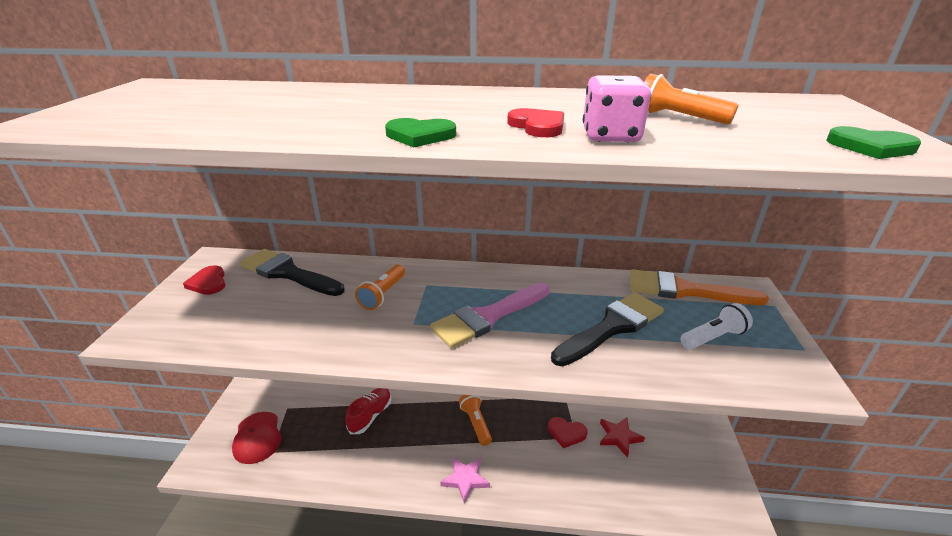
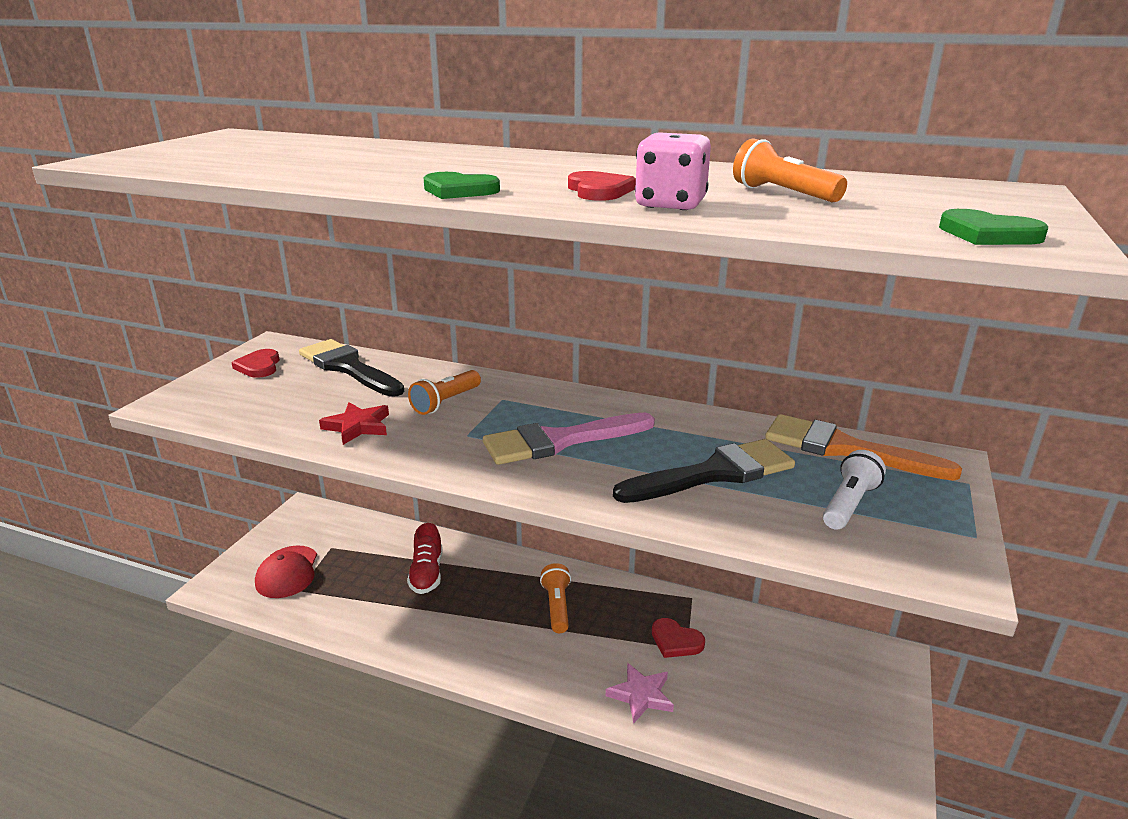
camera: 15 degrees right, 5 degrees down
(370, 415) = (427, 573): red shoe -> red shoe turned 135 degrees clockwise
(465, 479) = (518, 666): pink star -> pink star (641, 695)
(619, 437) = (749, 660): red star -> red star (358, 426)
(713, 337) = (848, 504): white flashlight -> white flashlight turned 45 degrees counterclockwise

